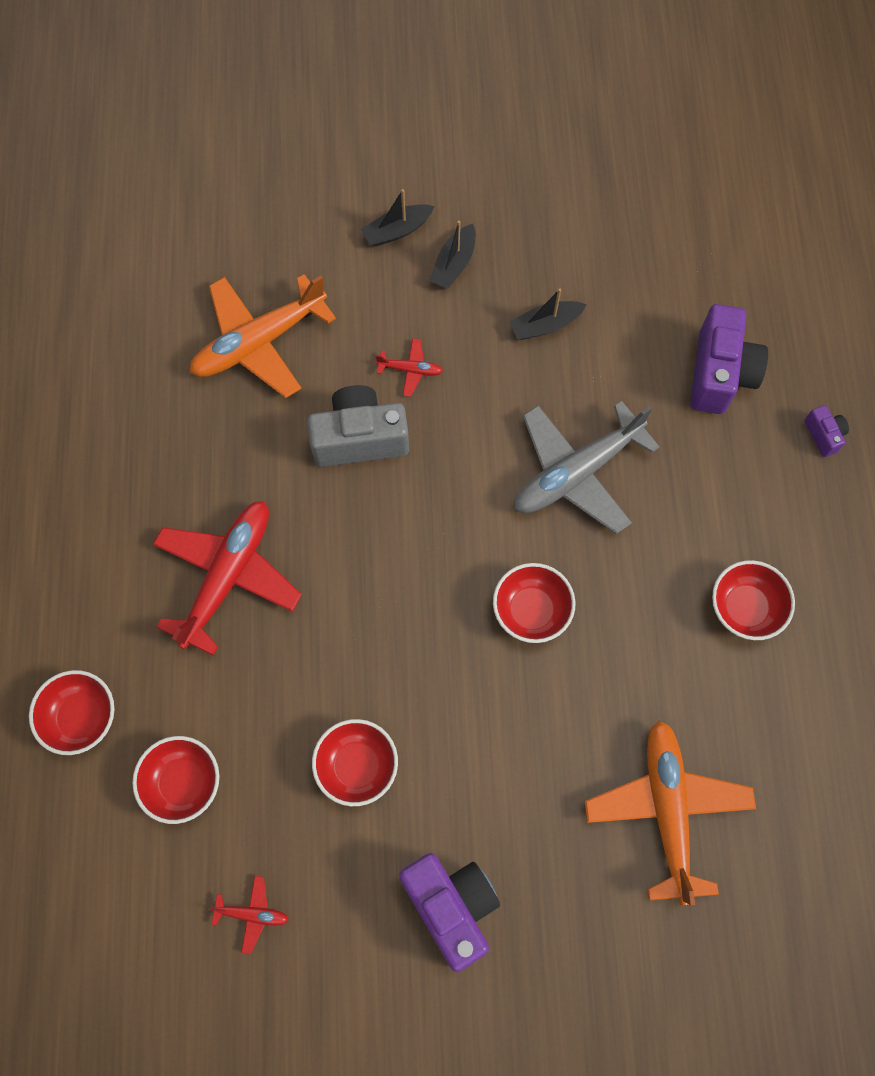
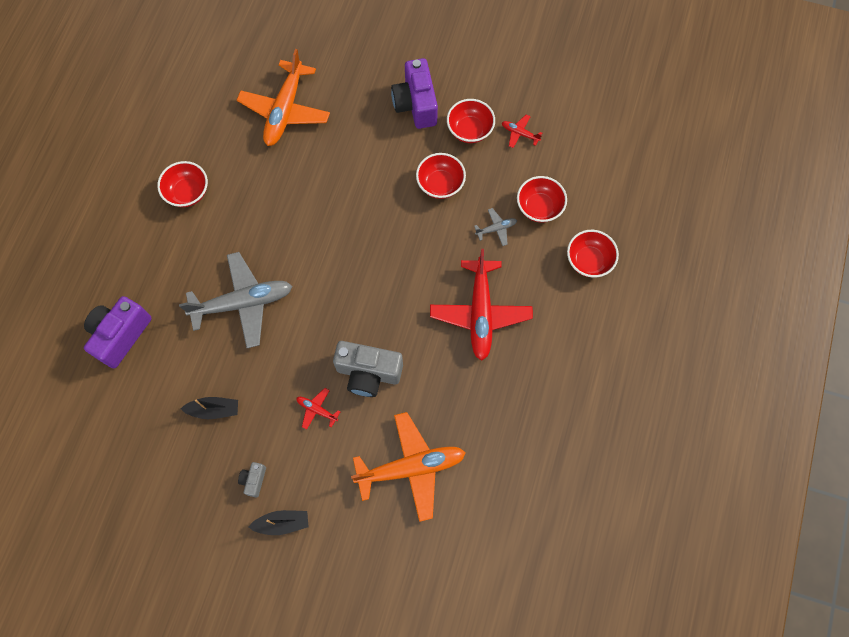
camera: 160 degrees left, 0 degrees up
(228, 576) = (480, 313): red plane -> red plane turned 45 degrees counterclockwise
(242, 720) = (496, 229): none -> grey plane
(454, 264) = (254, 480): black boat -> grey camera
(531, 610) = (309, 232): red bowl -> red bowl (469, 130)
(823, 435) = (82, 273): purple camera -> none

